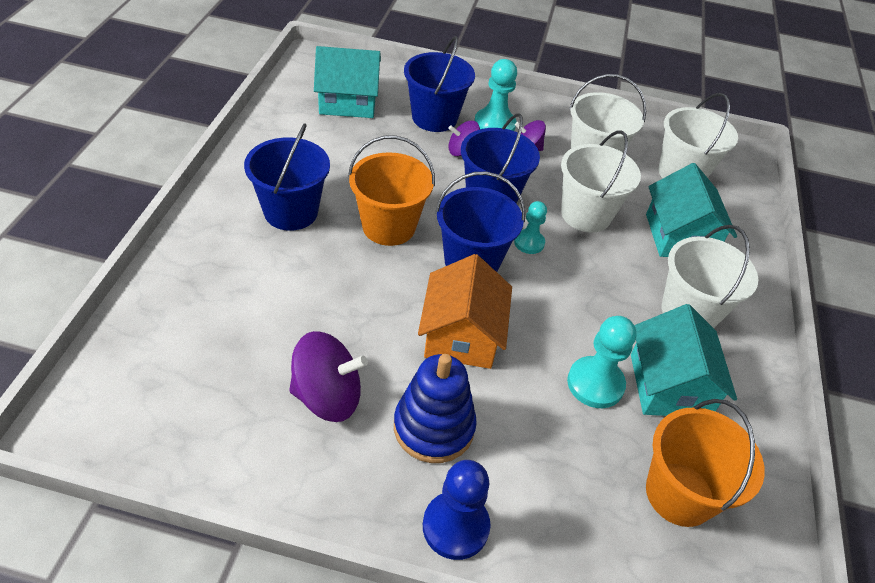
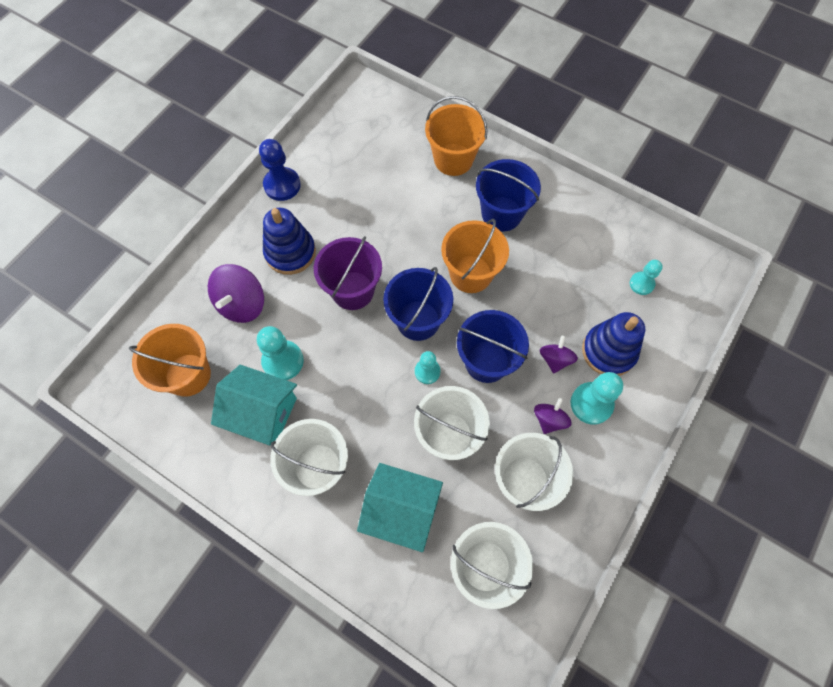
camera: 115 degrees right, 20 degrees up
(210, 271) = (453, 159): none -> orange bucket
(327, 396) = (333, 203): purple spinning top -> purple spinning top (242, 304)
(348, 101) = (641, 284): turquoise house -> turquoise pawn
(434, 118) = (608, 351): blue bucket -> blue stacking toy
(455, 526) = (226, 244): blue pawn -> blue pawn (282, 185)
(461, 335) = (352, 290): orange house -> purple bucket

